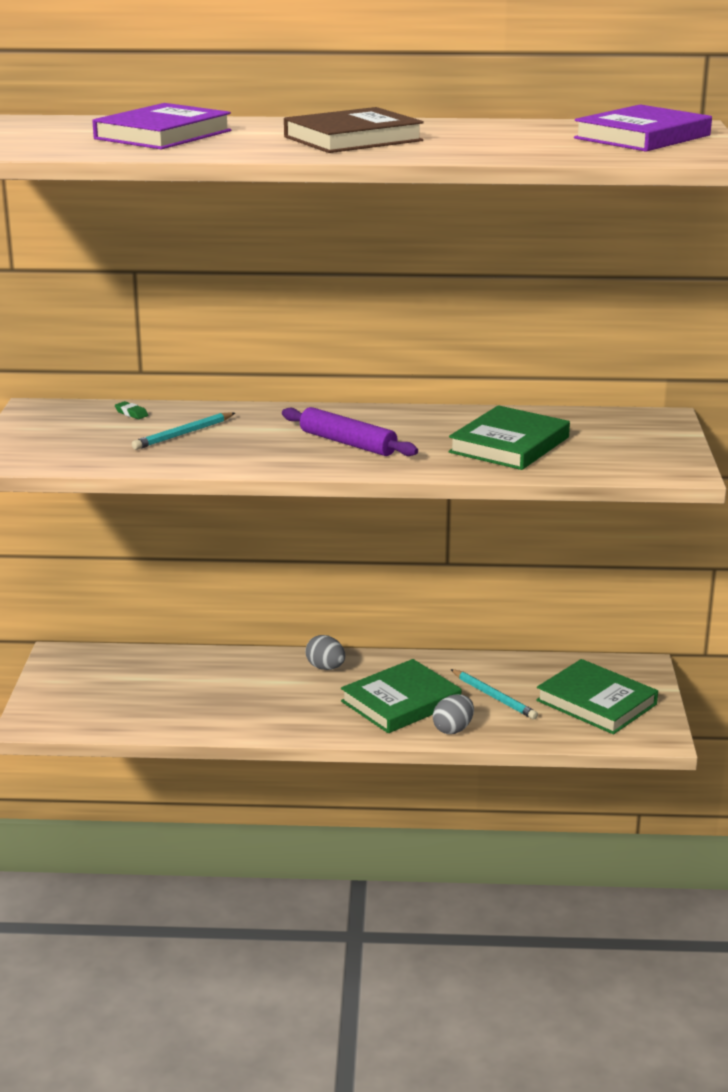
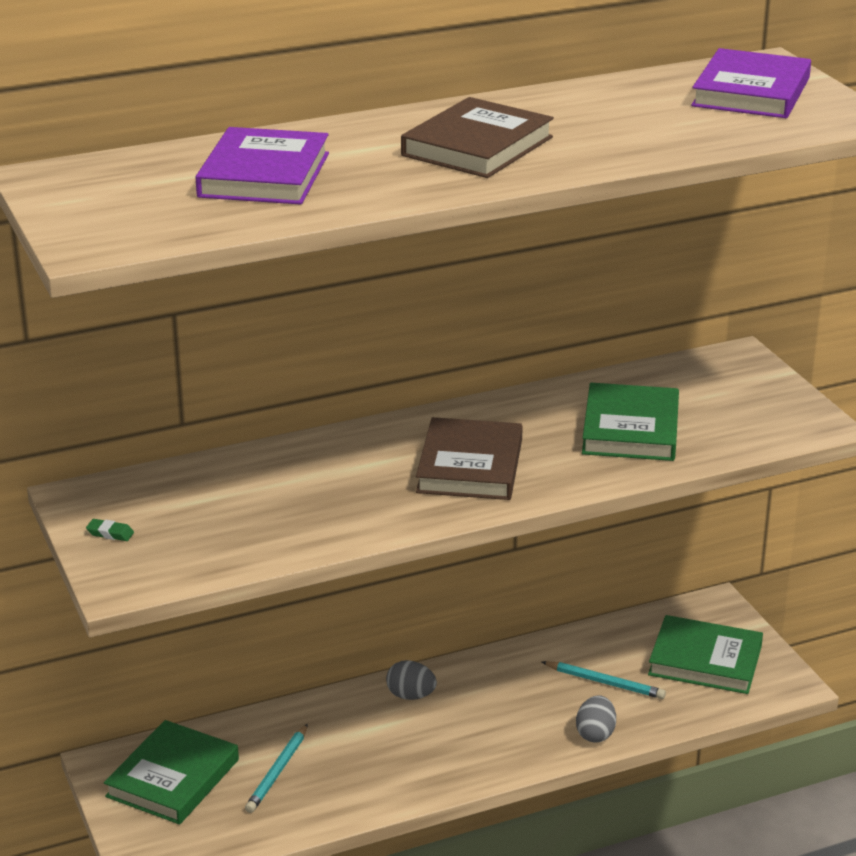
camera: 25 degrees left, 5 degrees up
(131, 413) = (195, 478): green eraser -> green eraser (110, 533)
(183, 434) = (284, 496): turquoise pencil -> turquoise pencil (277, 772)
(347, 443) = (470, 466): purple rolling pin -> brown book
(401, 702) = (519, 716): green book -> green book (173, 778)

